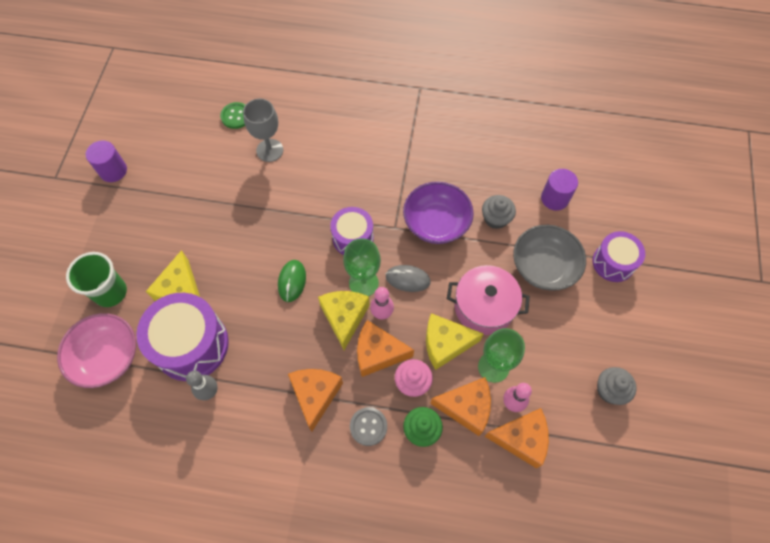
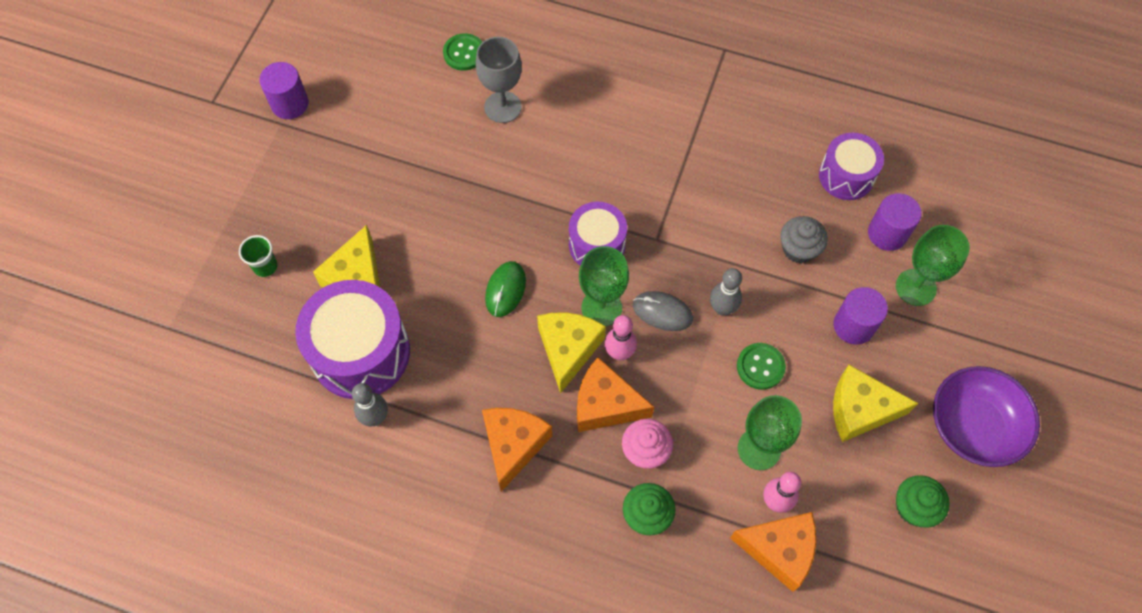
camera: 10 degrees right, 0 degrees up
(107, 357) = (250, 350): pink bowl -> none
(110, 292) = (265, 266): green cup -> green cup, size x0.56
(368, 426) = (577, 498): grey button -> none
(436, 223) = (715, 242): purple bowl -> purple bowl (973, 426)
(445, 344) = (699, 407): yellow cheese -> yellow cheese (860, 410)
(449, 269) = (722, 308): none -> grey bowling pin
(466, 407) = (712, 496): orange cheese -> none
(484, 307) = (760, 367): pink pot -> green button
(543, 267) = (853, 326): grey bowl -> purple cylinder
(581, 233) = (915, 287): none -> green goblet
(610, 390) = (914, 507): grey cupcake -> green cupcake
(613, 262) = (953, 335): purple drum -> purple drum (846, 176)

